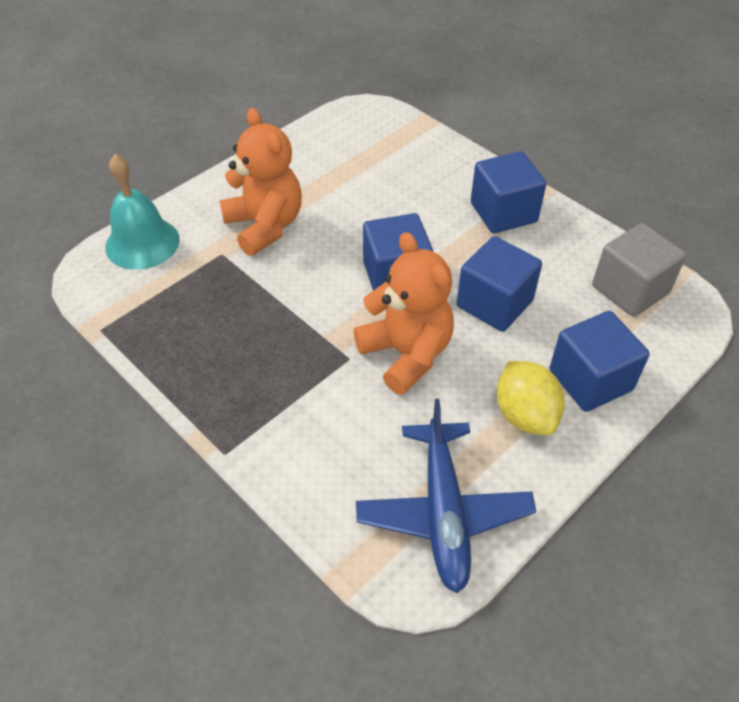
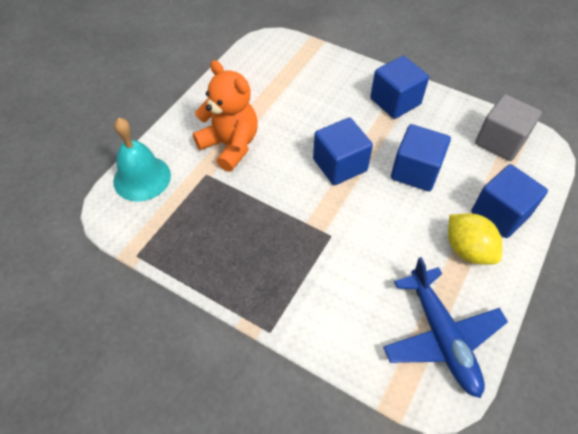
camera: 15 degrees left, 5 degrees up
(406, 354) = (370, 223): orange teddy bear -> none

